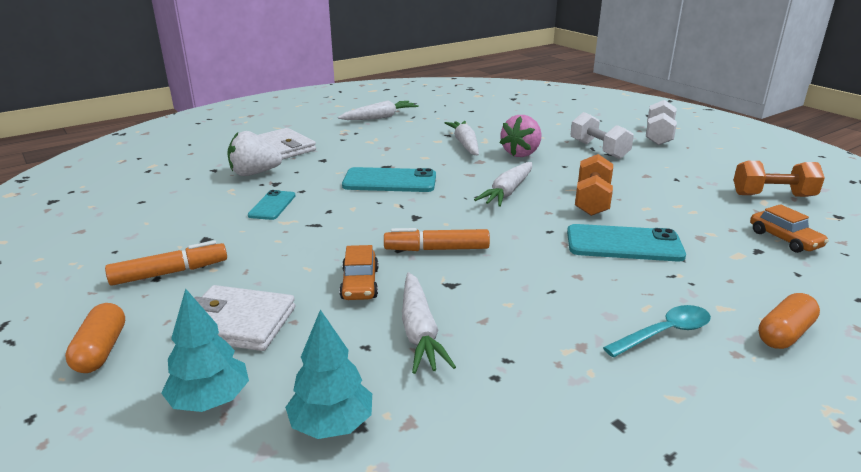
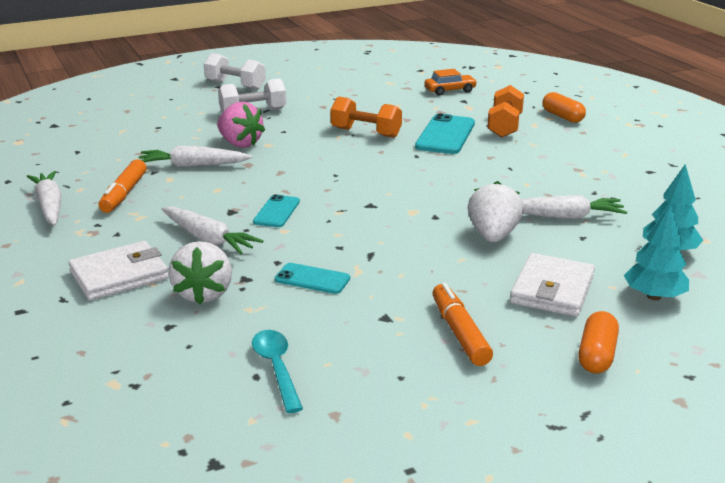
camera: 80 degrees left, 0 degrees up
(101, 350) = (596, 355): orange capsule -> orange capsule turned 75 degrees counterclockwise
(360, 284) = (493, 236): orange car -> white strawberry
(389, 181) = (277, 212): turquoise phone -> turquoise phone, size x0.60
(436, 249) = (438, 201): orange marker -> orange marker (124, 194)
(508, 191) = (331, 161): white carrot -> white carrot (208, 239)
(664, 333) = (563, 145): turquoise spoon -> turquoise spoon (276, 368)
(772, 195) = (381, 78): orange dumbbell -> orange dumbbell (504, 126)

